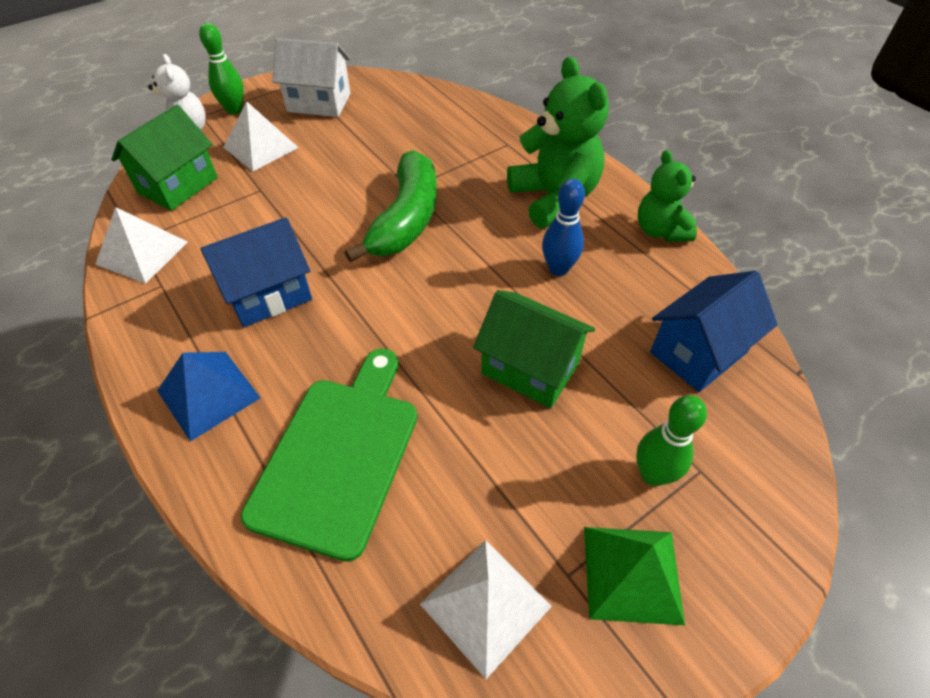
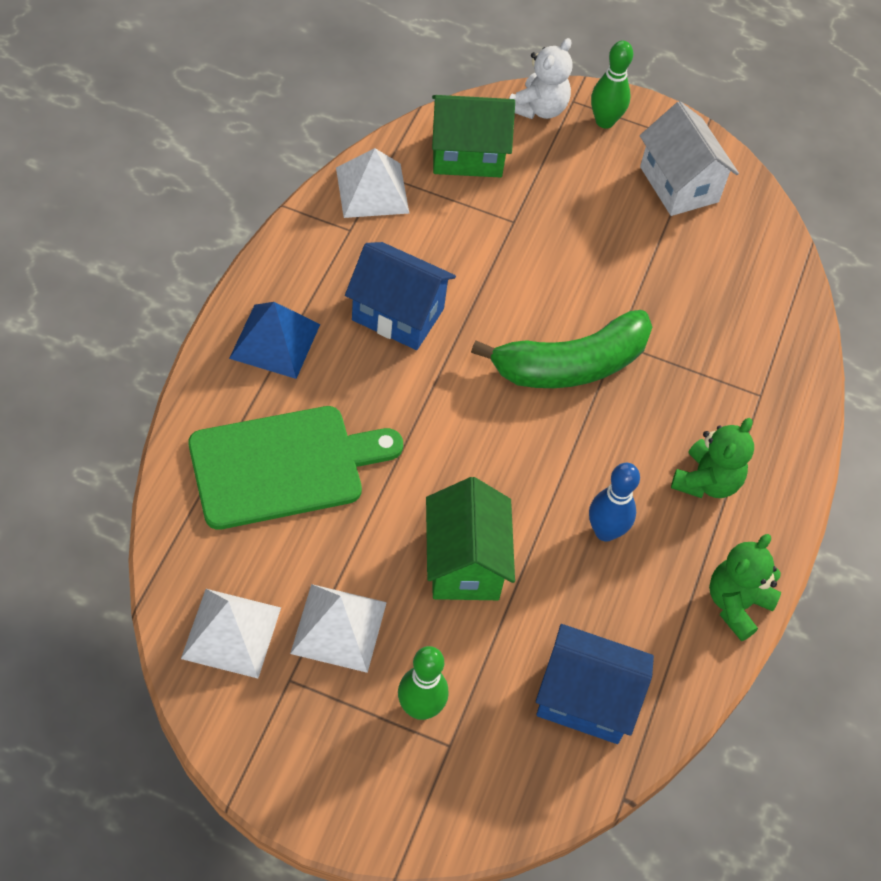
camera: 50 degrees right, 5 degrees up
(260, 147) = (569, 182): white pyramid -> white pyramid (338, 627)
(554, 198) = (706, 481): green teddy bear -> green teddy bear, size x0.62
(632, 574) = (319, 725): green pyramid -> none

